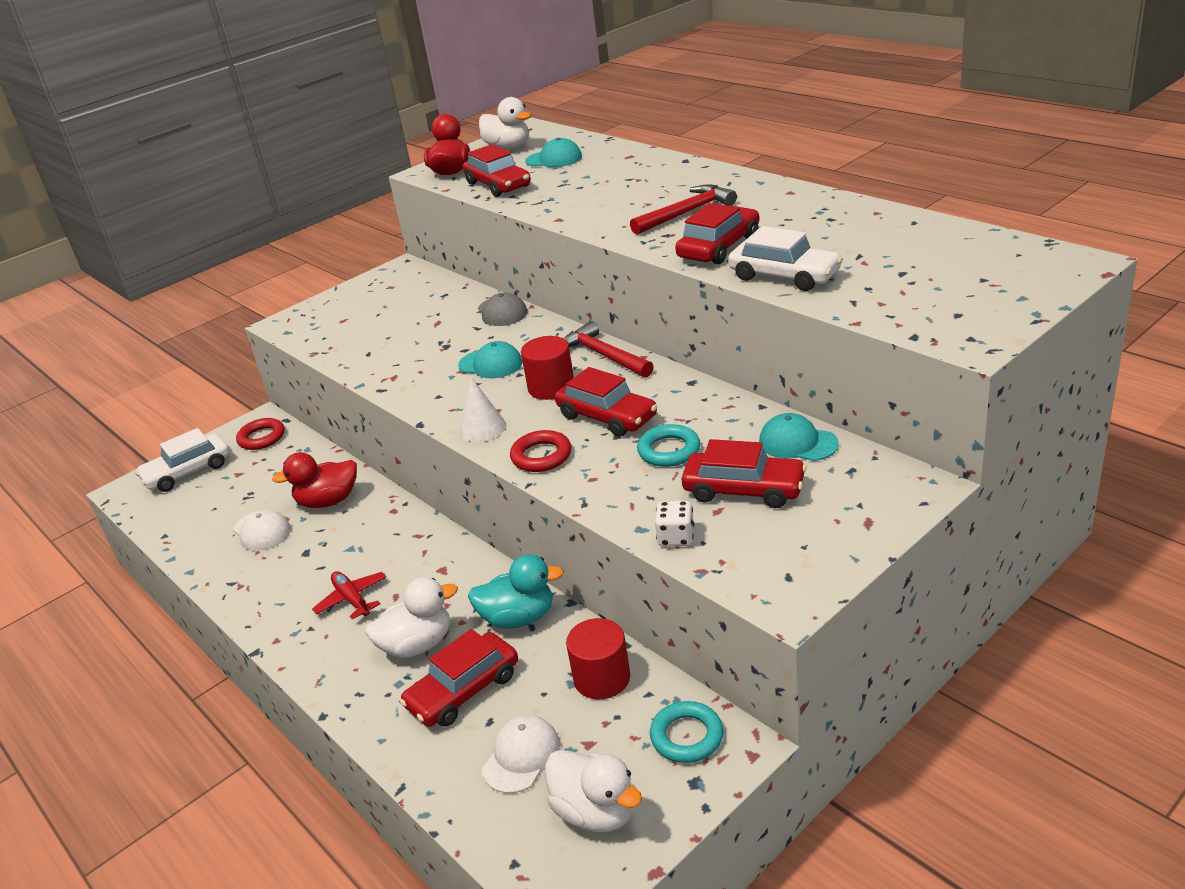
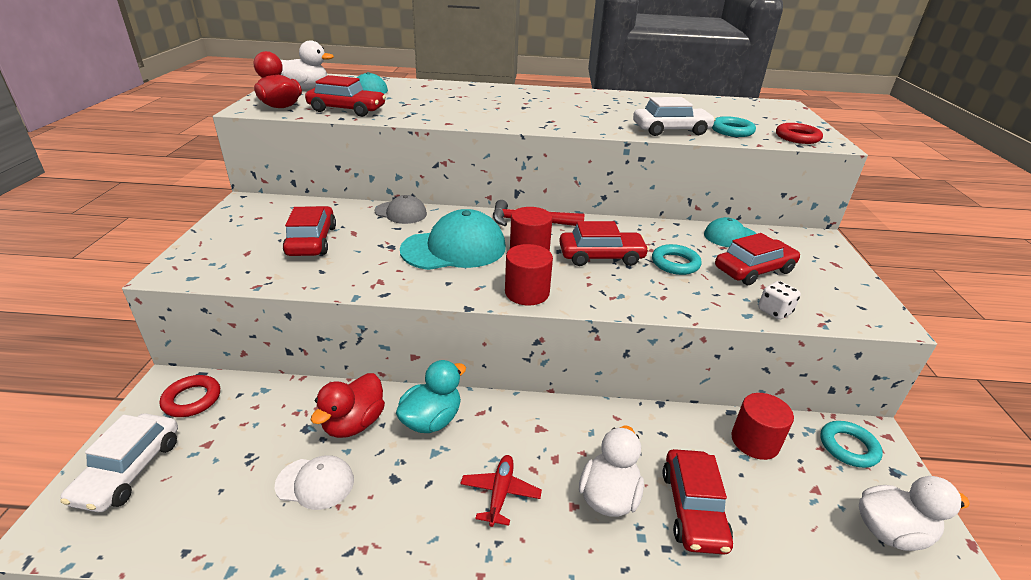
camera: 50 degrees left, 0 degrees up
(352, 599) = (500, 493): red plane -> red plane turned 90 degrees clockwise
(482, 428) = (527, 293): white cone -> red cylinder
(490, 364) = (454, 248): turquoise cap -> turquoise cap, size x1.78
(518, 618) = (646, 432): turquoise duck -> turquoise duck (431, 420)
(521, 756) = (799, 529): white cap -> none
(541, 456) = (604, 295): red ring -> red ring (797, 137)
(686, 213) = (536, 109): red hammer -> none
(719, 247) = (599, 122): red car -> red car (312, 241)
(867, 293) = (732, 131): none -> turquoise ring

